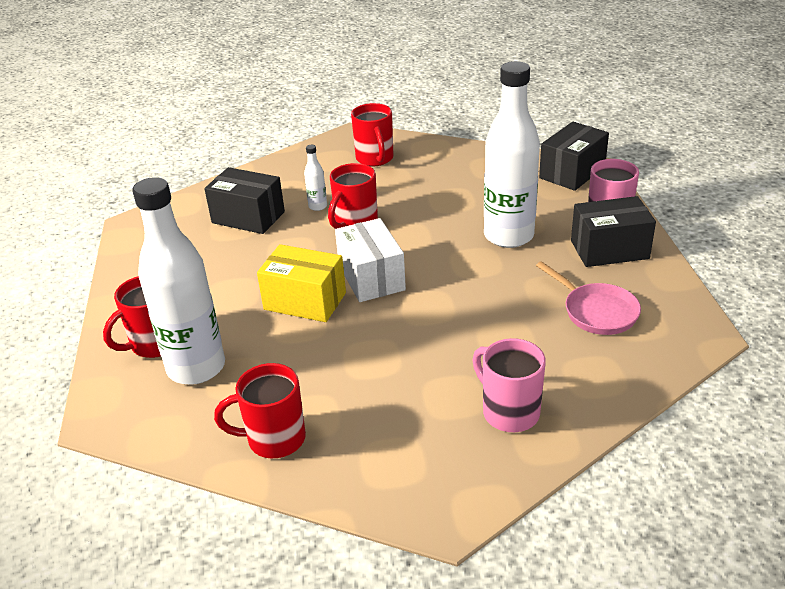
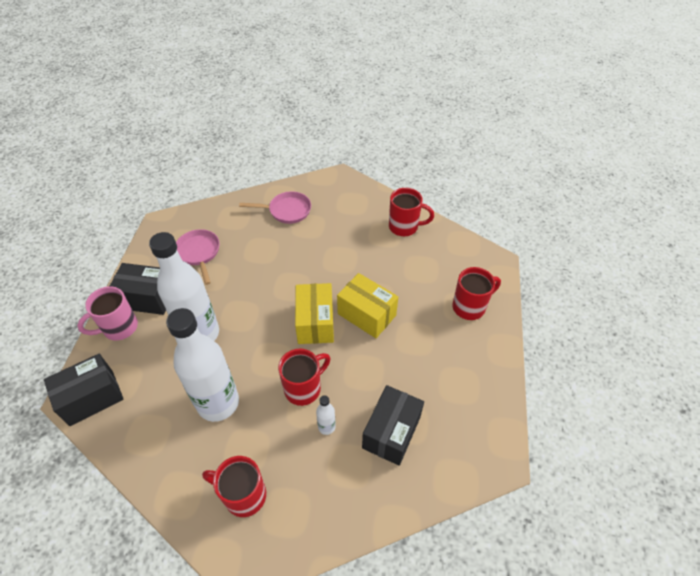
camera: 165 degrees left, 15 degrees up
(196, 368) = (443, 281): white bottle -> white bottle (218, 403)
(248, 217) = (391, 432): black box -> black box turned 75 degrees clockwise
(371, 277) = (315, 322): white box -> yellow box
(375, 159) = (243, 495): red mug -> red mug turned 75 degrees counterclockwise
(509, 412) = (287, 211): pink mug -> pink pan

